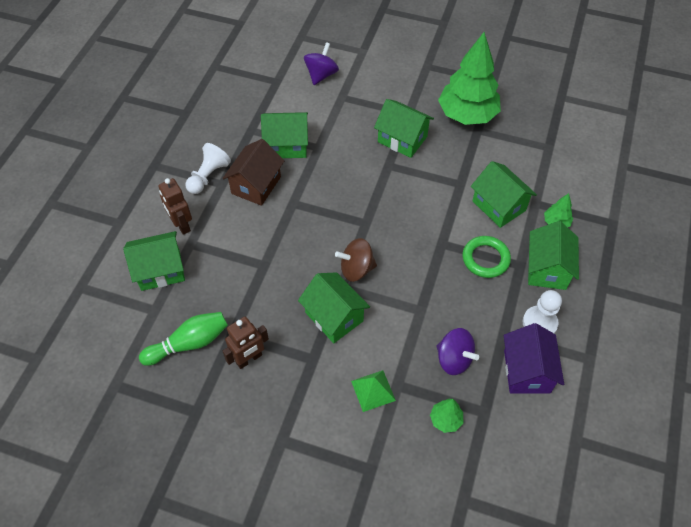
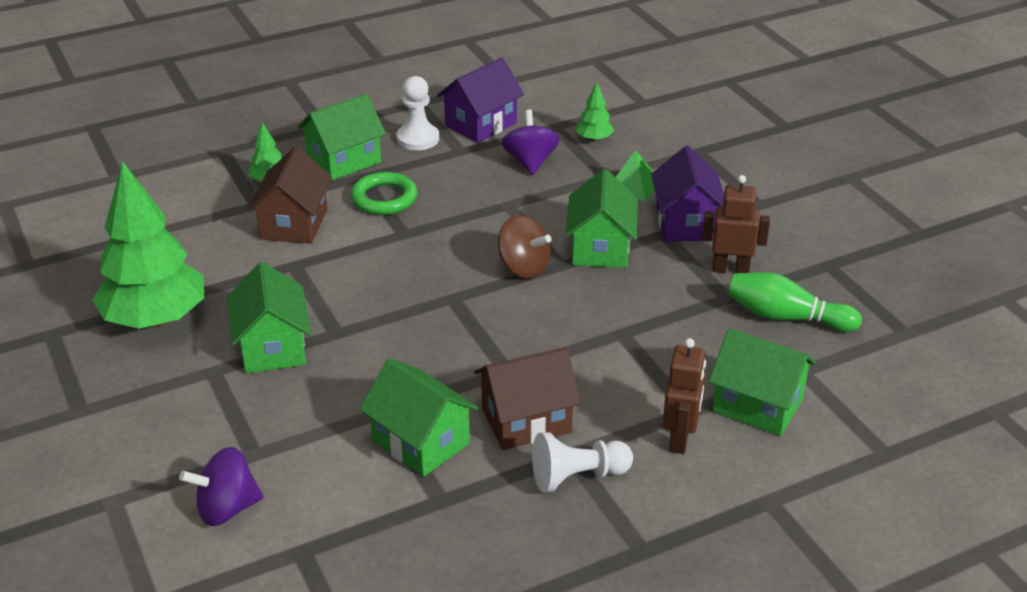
camera: 135 degrees left, 20 degrees down
(308, 380) = (686, 223): none -> purple house
(499, 206) = (294, 224): green house -> brown house

